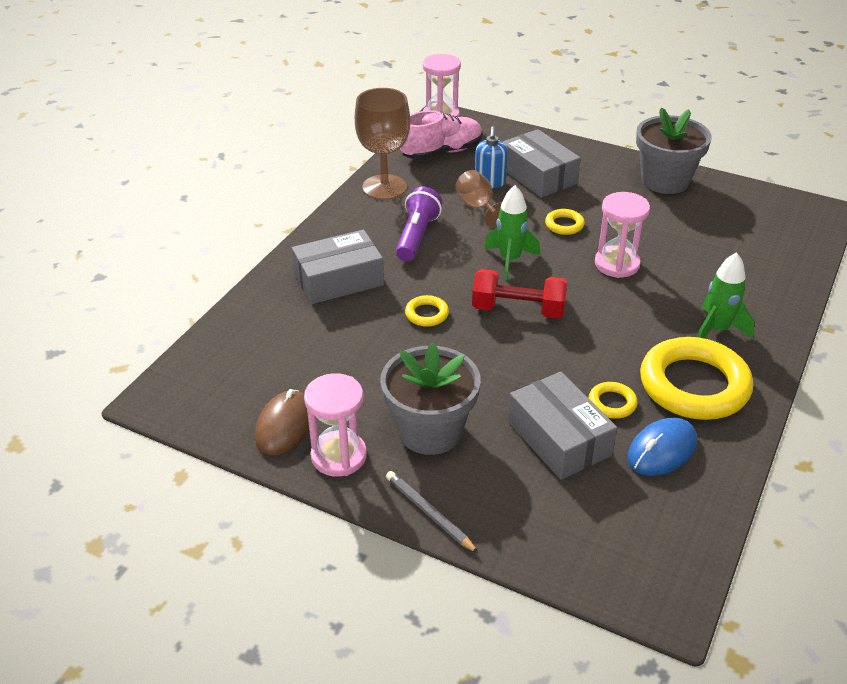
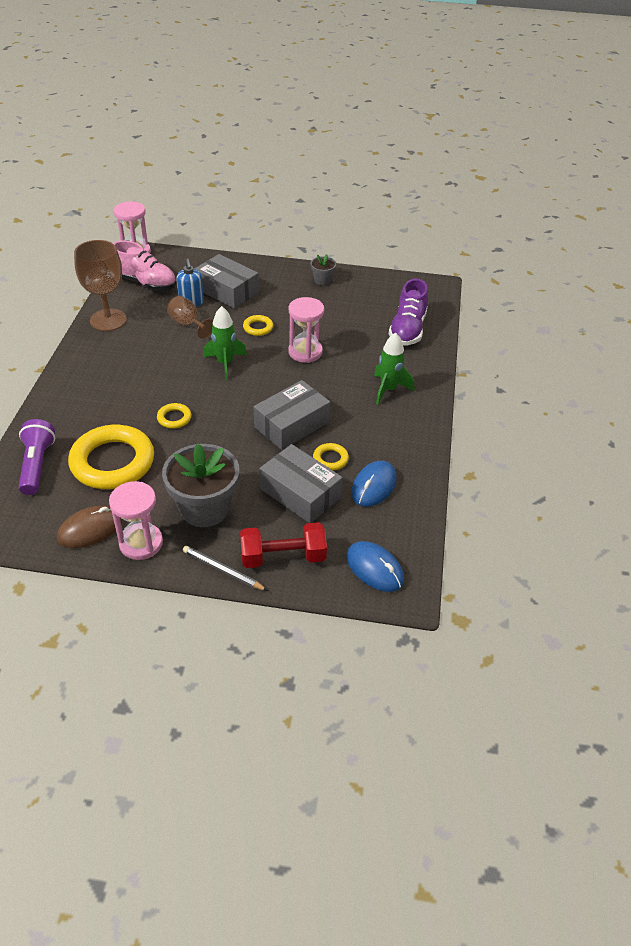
camera: 20 degrees left, 5 degrees up
(284, 425) = (90, 529): brown mouse -> brown mouse turned 60 degrees clockwise
(339, 280) = (95, 403): grey box -> grey box (292, 424)
(417, 236) = (147, 356): purple flashlight -> purple flashlight (37, 465)
(442, 152) = (145, 283): pink shoe -> pink shoe turned 75 degrees clockwise
(518, 310) = (243, 401): red dumbbell -> red dumbbell (283, 557)
(632, 559) = (374, 568): none -> blue mouse
(665, 181) = (322, 280): grey flower pot -> grey flower pot, size x0.47
(694, 385) = (383, 434): yellow ring -> yellow ring (112, 462)
(764, 259) = (407, 329): none -> purple shoe

